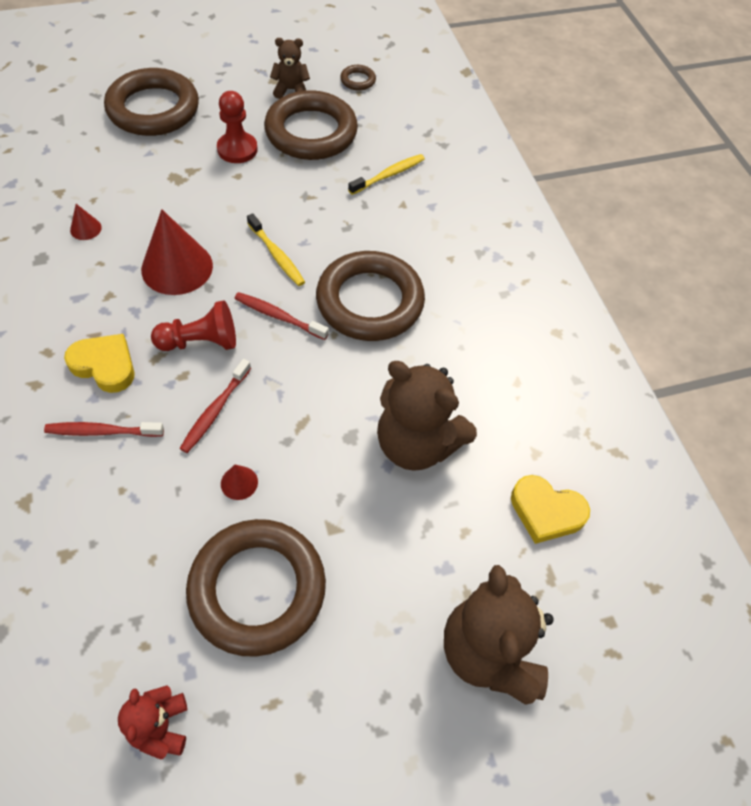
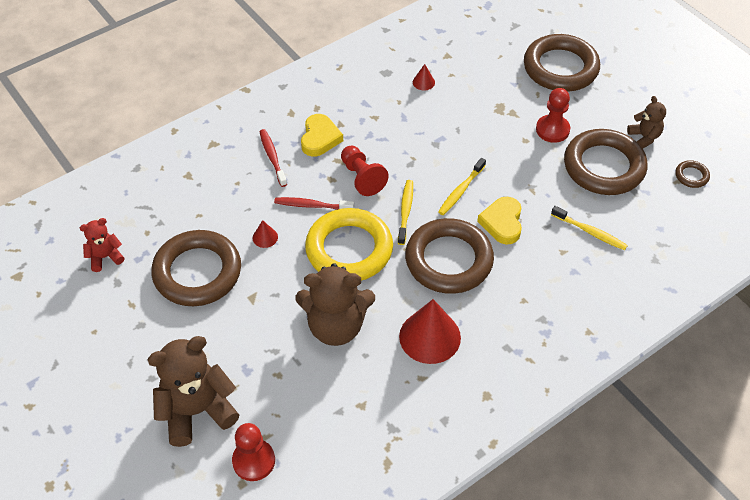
camera: 75 degrees right, 5 degrees down
(177, 267) = (417, 141): red cone -> red cone (430, 337)
(278, 316) = (405, 211): red toothbrush -> yellow toothbrush
(307, 392) = (349, 249): none -> yellow ring
(416, 443) = (336, 326): brown teddy bear -> brown teddy bear turned 105 degrees counterclockwise
(546, 511) = (314, 423): yellow heart -> yellow heart (502, 223)
(582, 598) = (254, 461): none -> red pawn

